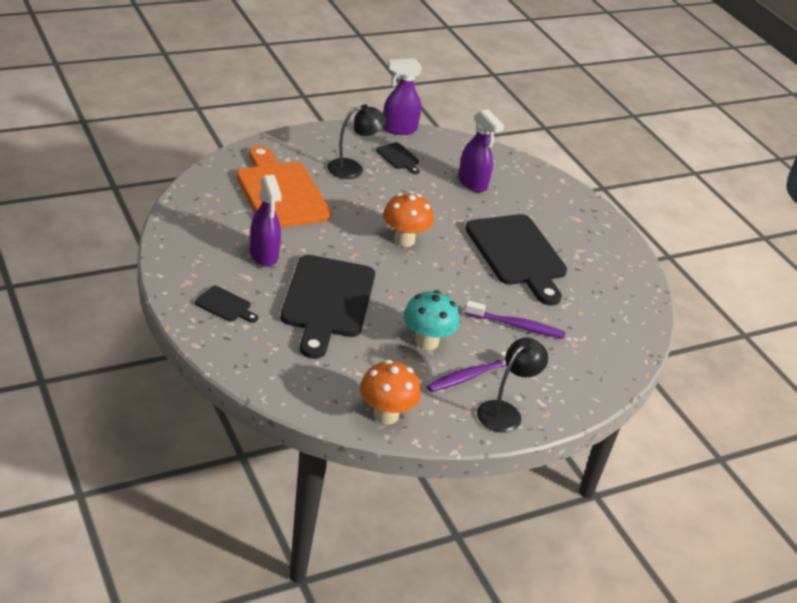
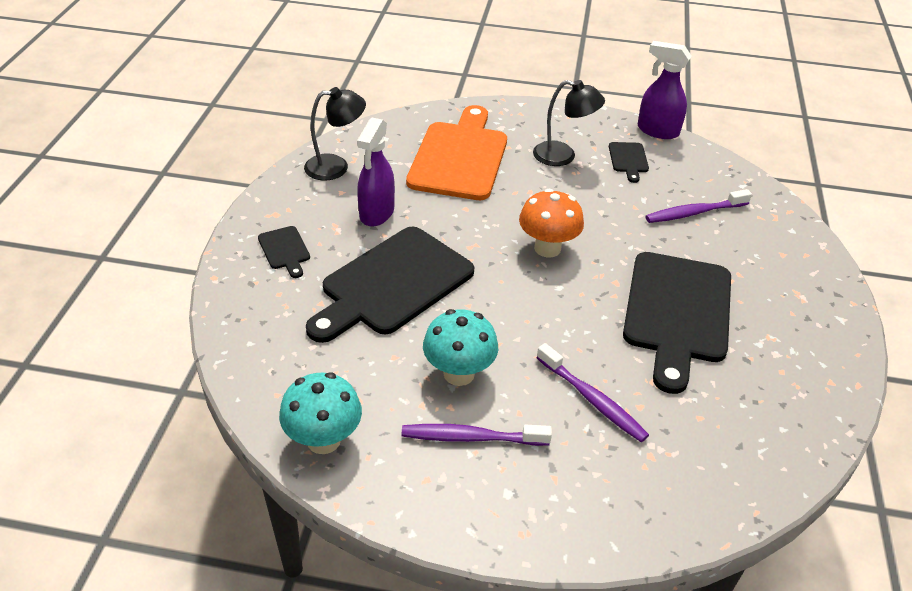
camera: 40 degrees right, 5 degrees up
(386, 415) = (323, 440): orange mushroom -> turquoise mushroom
(472, 183) = (694, 212): purple spray bottle -> purple toothbrush
(505, 412) = (471, 504): black lamp -> black lamp (336, 167)

